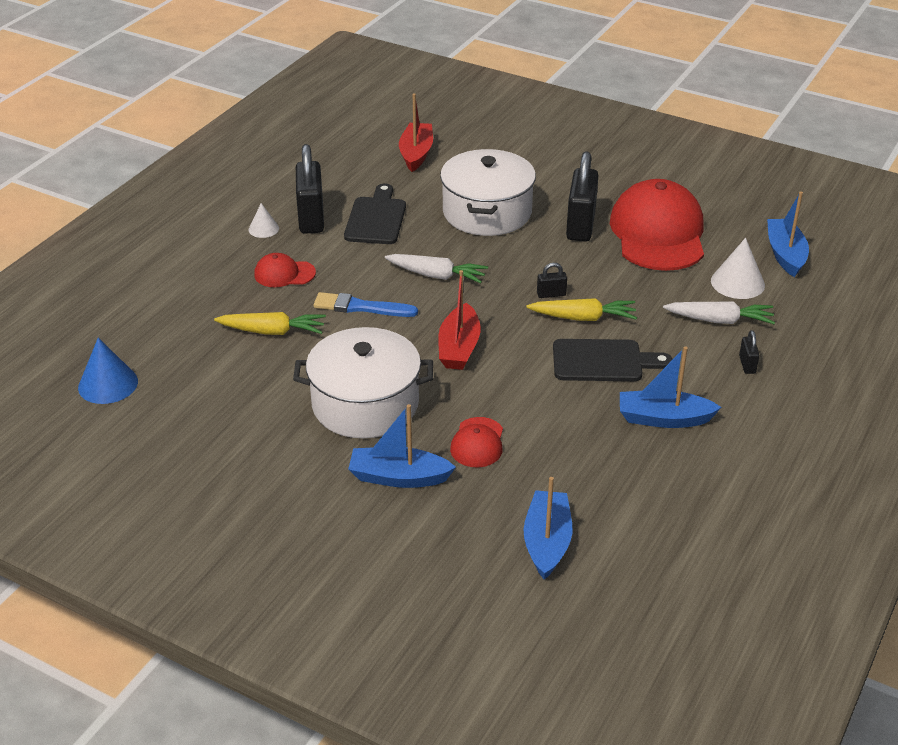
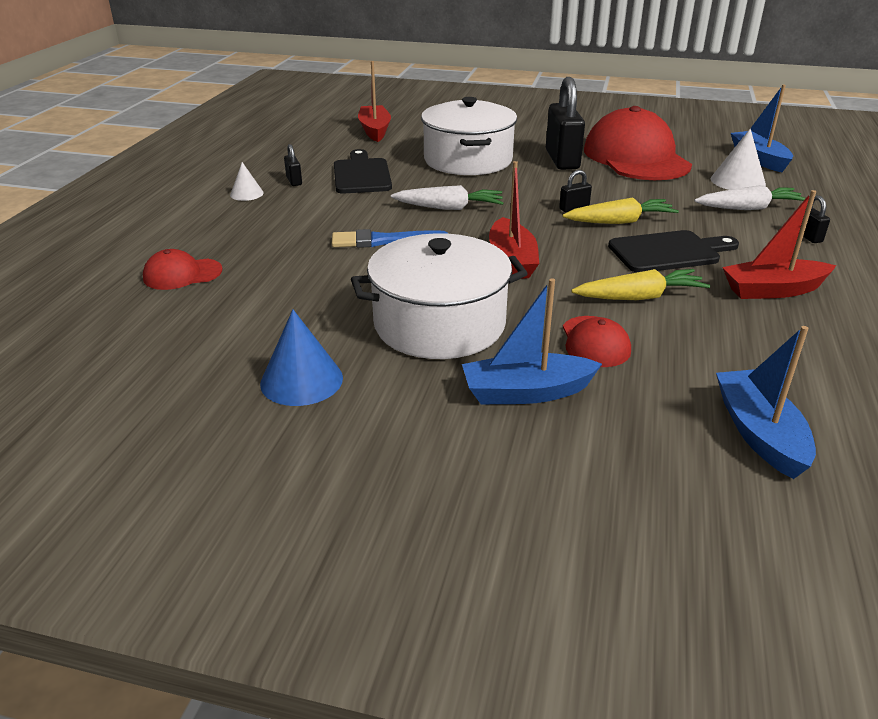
camera: 15 degrees left, 5 degrees down
(108, 384) = (100, 351): blue cone -> blue cone (301, 380)
(272, 331) = (294, 273): yellow carrot -> yellow carrot (640, 297)
(284, 274) = (285, 225): red cap -> red cap (182, 274)
(311, 218) = (294, 181): black padlock -> black padlock, size x0.44
(663, 418) = (773, 290): blue boat -> red boat

